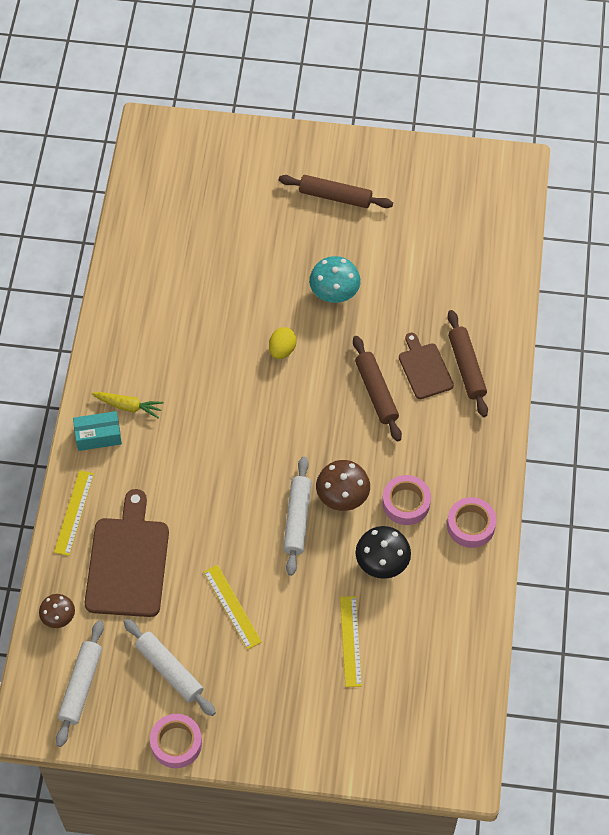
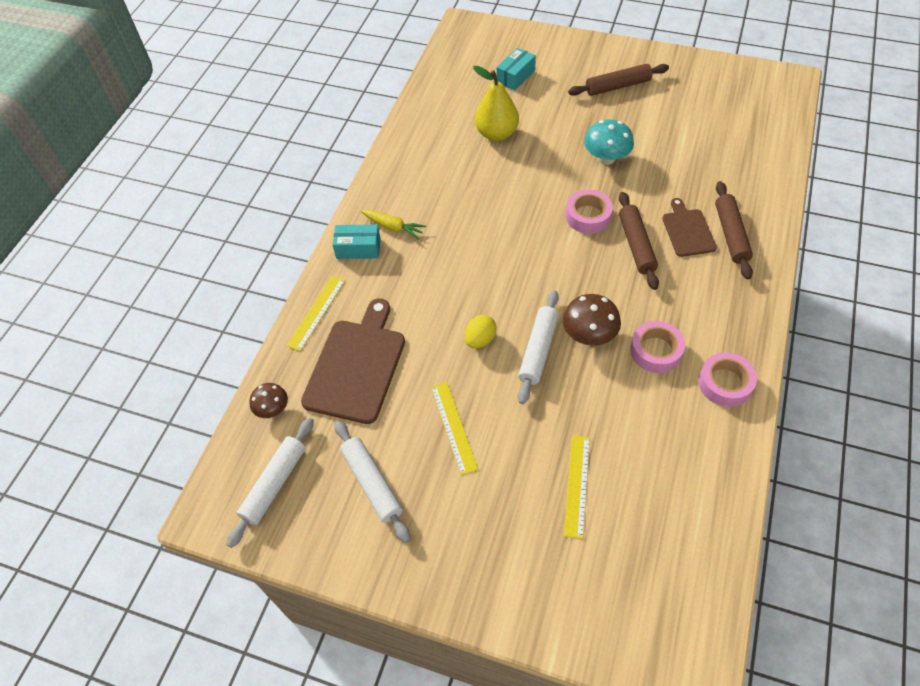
camera: 15 degrees right, 5 degrees down
(176, 743) = (360, 567): pink tape -> pink tape (588, 216)
(214, 276) = (496, 134): none -> yellow pear
(222, 196) = (515, 76): none -> turquoise box
(282, 350) = (549, 198): yellow egg -> yellow egg (480, 340)
(335, 196) = (617, 86): brown rolling pin -> brown rolling pin turned 45 degrees counterclockwise
(382, 562) = (623, 406): black mushroom -> none

